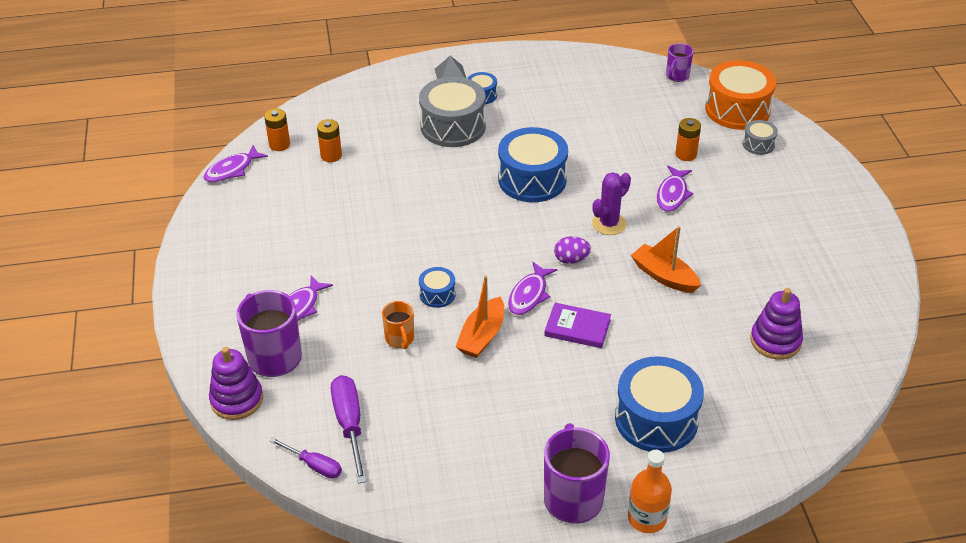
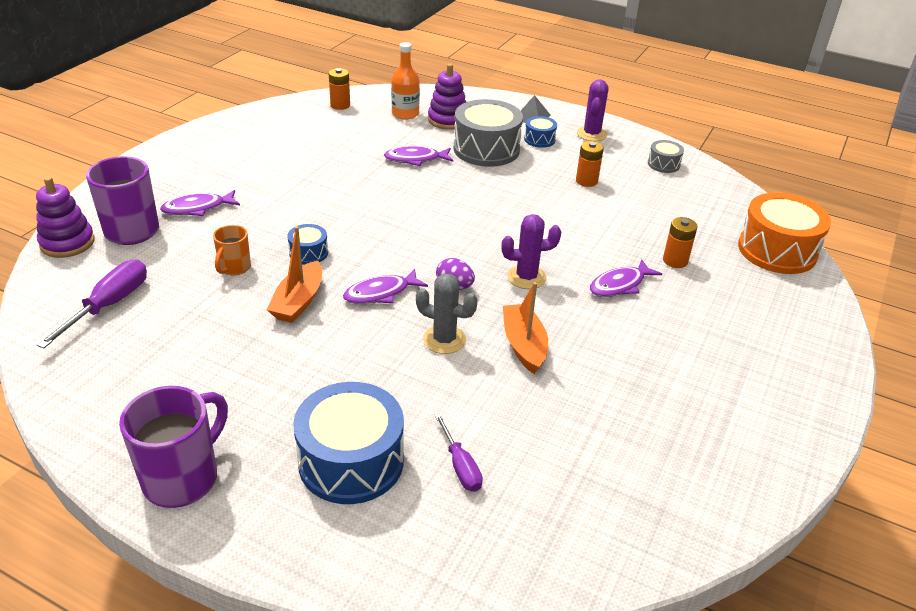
camera: 35 degrees right, 5 degrees down
(232, 170) = (286, 105): purple fish -> purple fish (415, 159)
(314, 465) = (43, 318): purple screwdriver -> purple screwdriver (460, 466)
(331, 155) = (366, 127): orange battery -> orange battery (586, 181)
(482, 336) = (298, 301): orange boat -> orange boat turned 45 degrees counterclockwise
(514, 69) = (591, 134): none -> purple cactus
(532, 179) = (502, 213): blue drum -> none
(577, 328) = (386, 341): purple book -> none
(612, 303) = (444, 340): none -> grey cactus
(647, 518) = (218, 545): orange bottle -> orange bottle (405, 114)
(677, 76) = (743, 199): purple mug -> none
(758, 144) = (766, 287): grey drum -> grey drum (663, 164)
(775, 341) = (566, 467): purple stacking toy -> purple stacking toy (448, 120)

